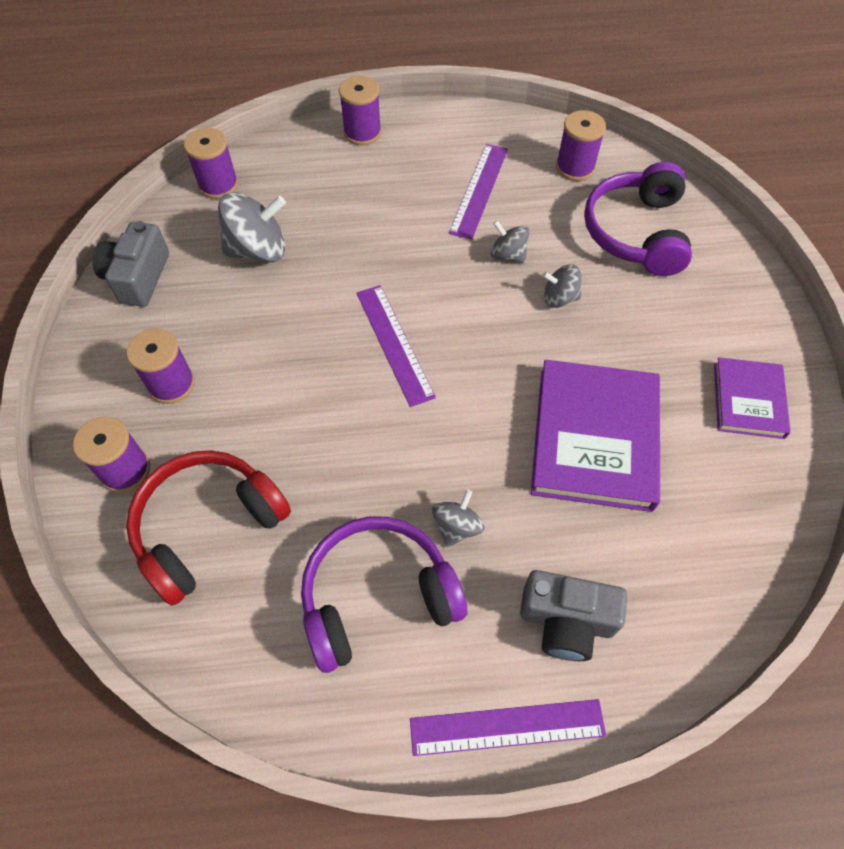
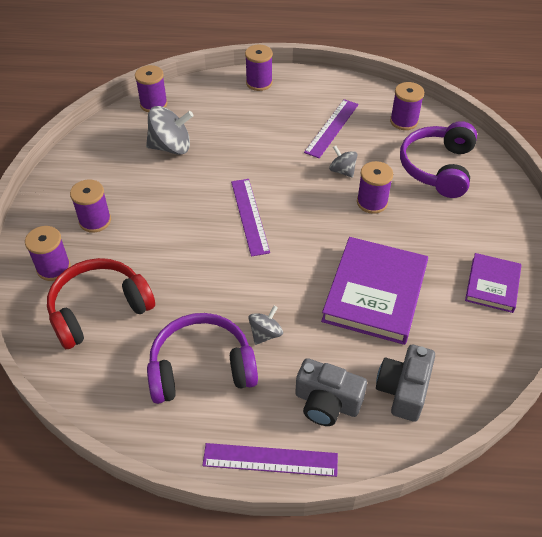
camera: 10 degrees right, 10 degrees down
(138, 277) = (88, 154): grey camera -> grey camera (403, 390)
(559, 298) = (372, 202): grey spinning top -> purple spool

